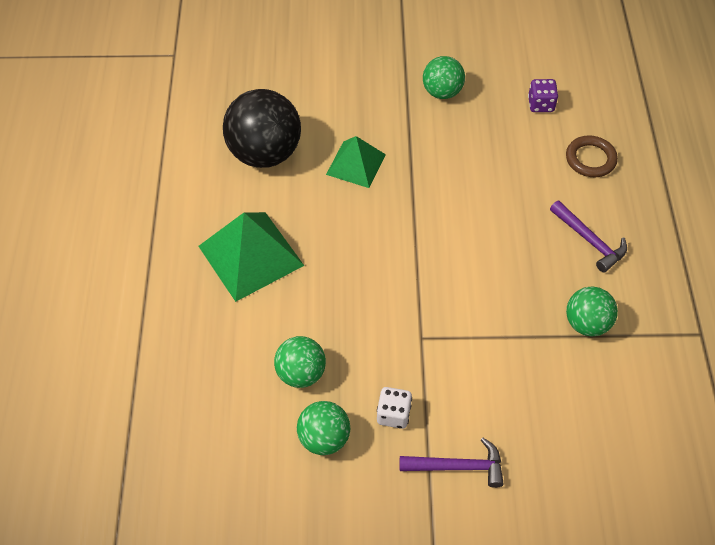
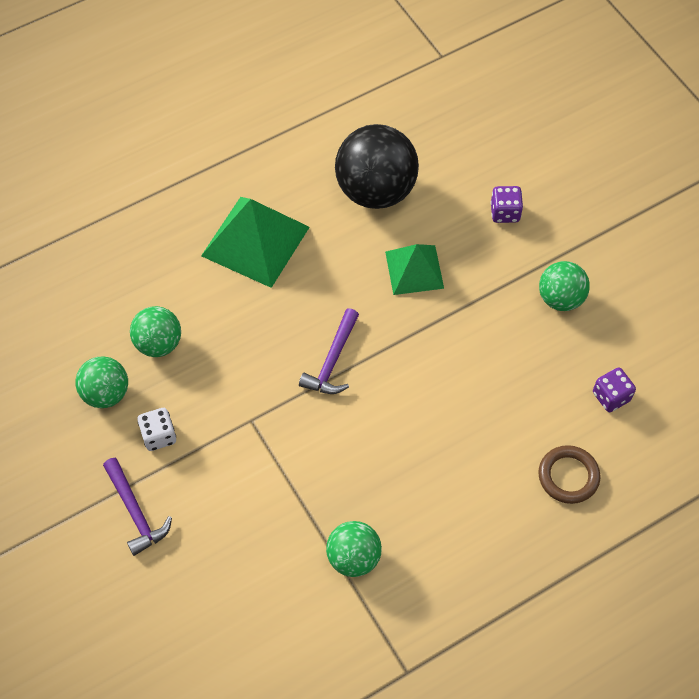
camera: 60 degrees right, 5 degrees up
(345, 87) = (505, 212): none -> purple dice
(589, 240) = (458, 519): purple hammer -> purple hammer (332, 360)

